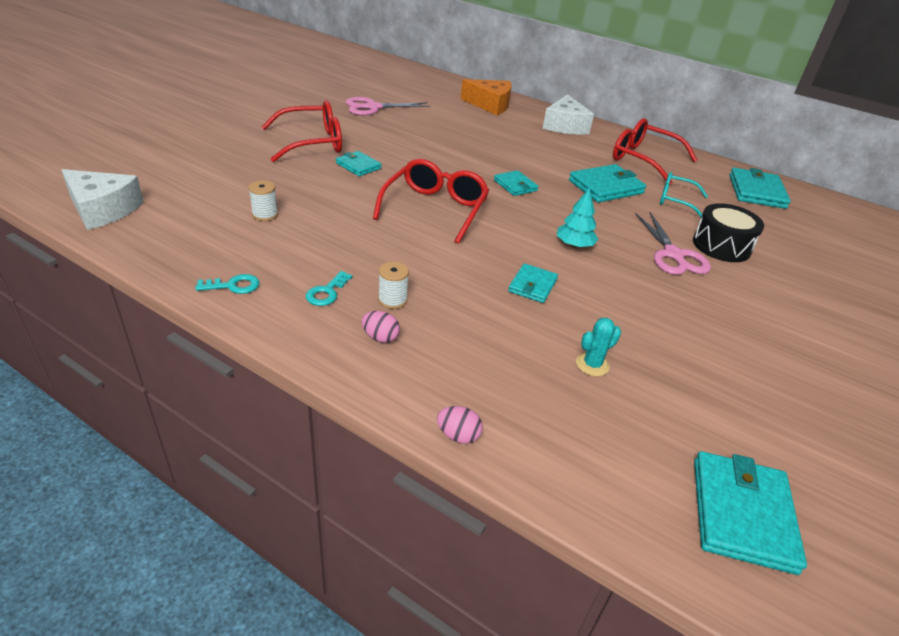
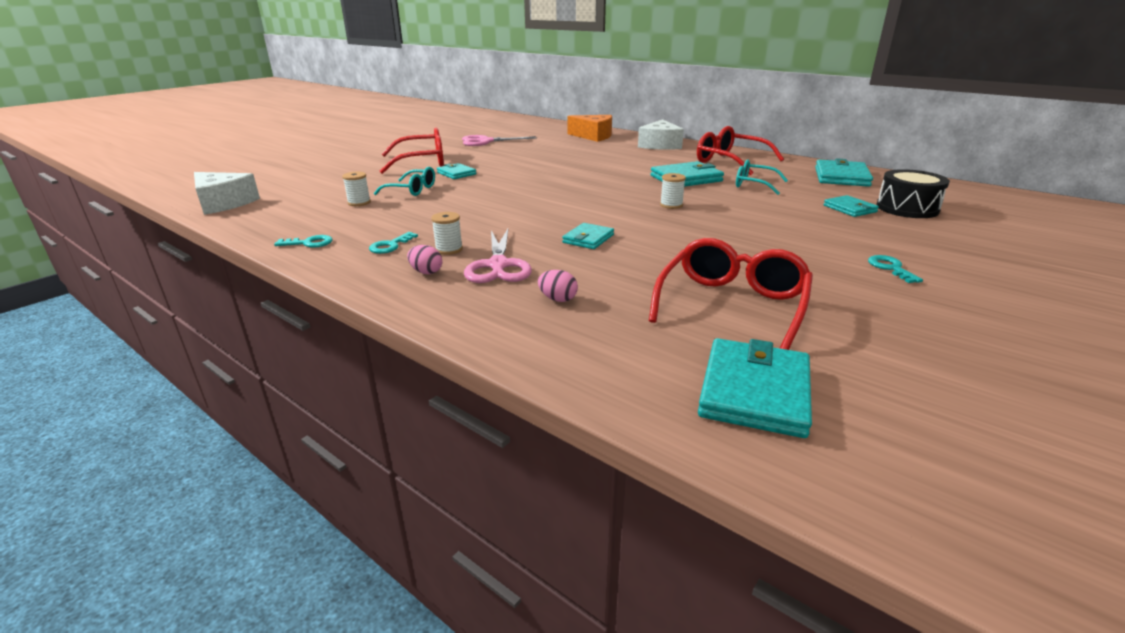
camera: 10 degrees right, 10 degrees down
(317, 194) = (411, 190): none -> turquoise glasses
(435, 209) = (514, 196): red glasses -> red glasses (731, 305)
(458, 435) = (471, 333): pink egg -> pink egg (558, 299)
(515, 185) = (597, 180): turquoise wallet -> turquoise wallet (849, 209)
(574, 245) = (640, 214): turquoise tree -> none
(592, 364) = (628, 288): turquoise cactus -> none
(601, 232) = (671, 205): none -> white spool
(673, 255) = (740, 218): pink scissors -> pink scissors (498, 265)
(721, 246) = (792, 211): black drum -> black drum (907, 208)
(826, 337) = (890, 268): none -> turquoise key

